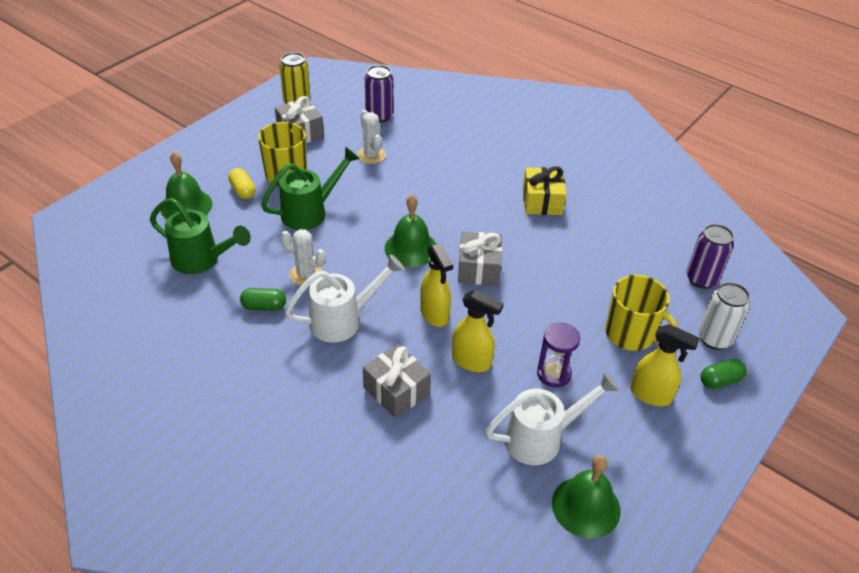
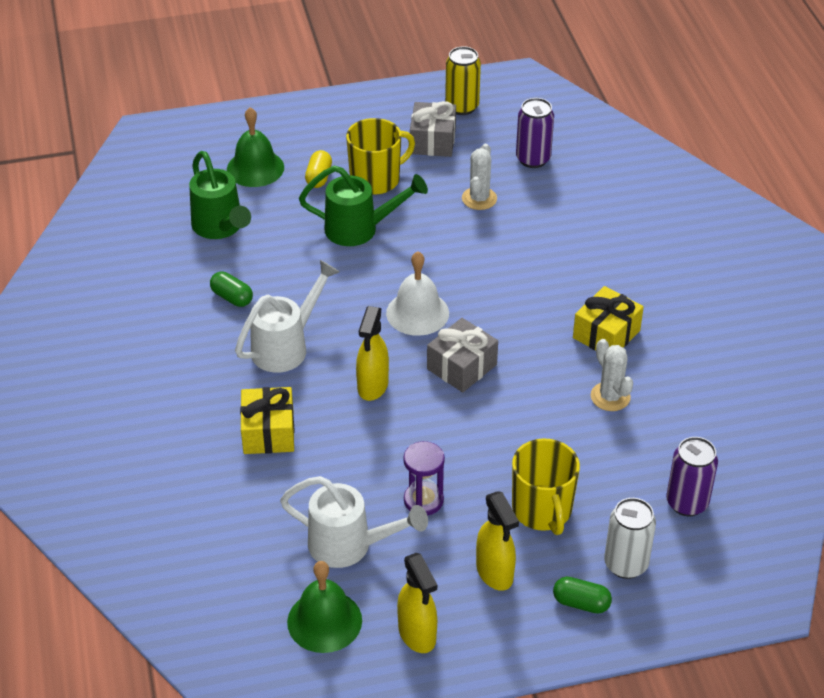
camera: 40 degrees right, 0 degrees up
(306, 274) = (296, 287): white cactus -> white cactus (610, 397)
(343, 320) = (286, 346): white watering can -> white watering can turned 60 degrees counterclockwise
(396, 390) = (268, 432): grey gift -> yellow gift
(411, 248) = (417, 313): green bell -> white bell
(471, 361) = (360, 446): yellow spray bottle -> yellow spray bottle (417, 634)

